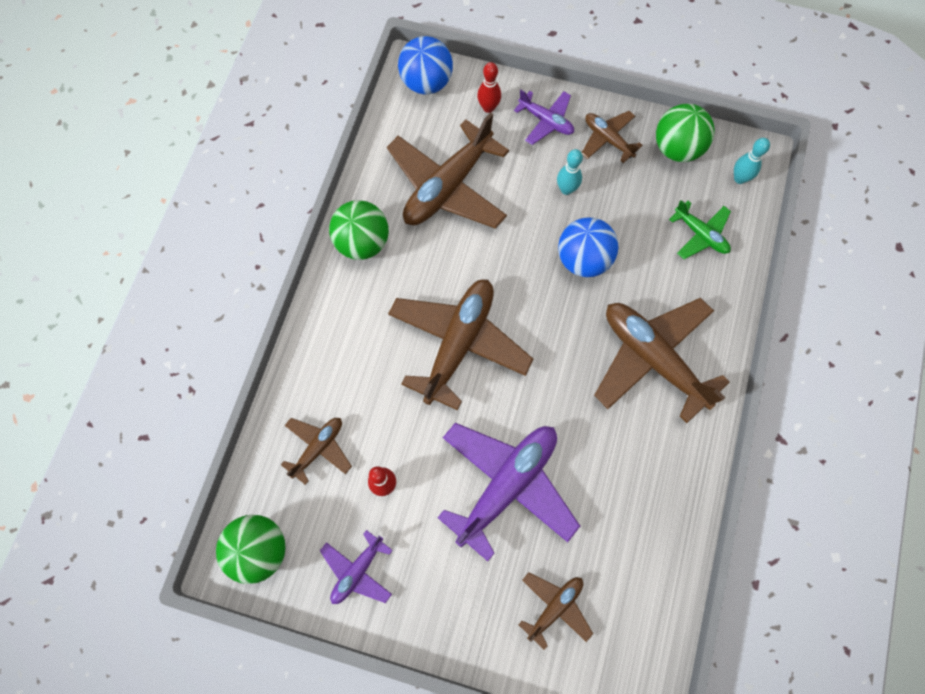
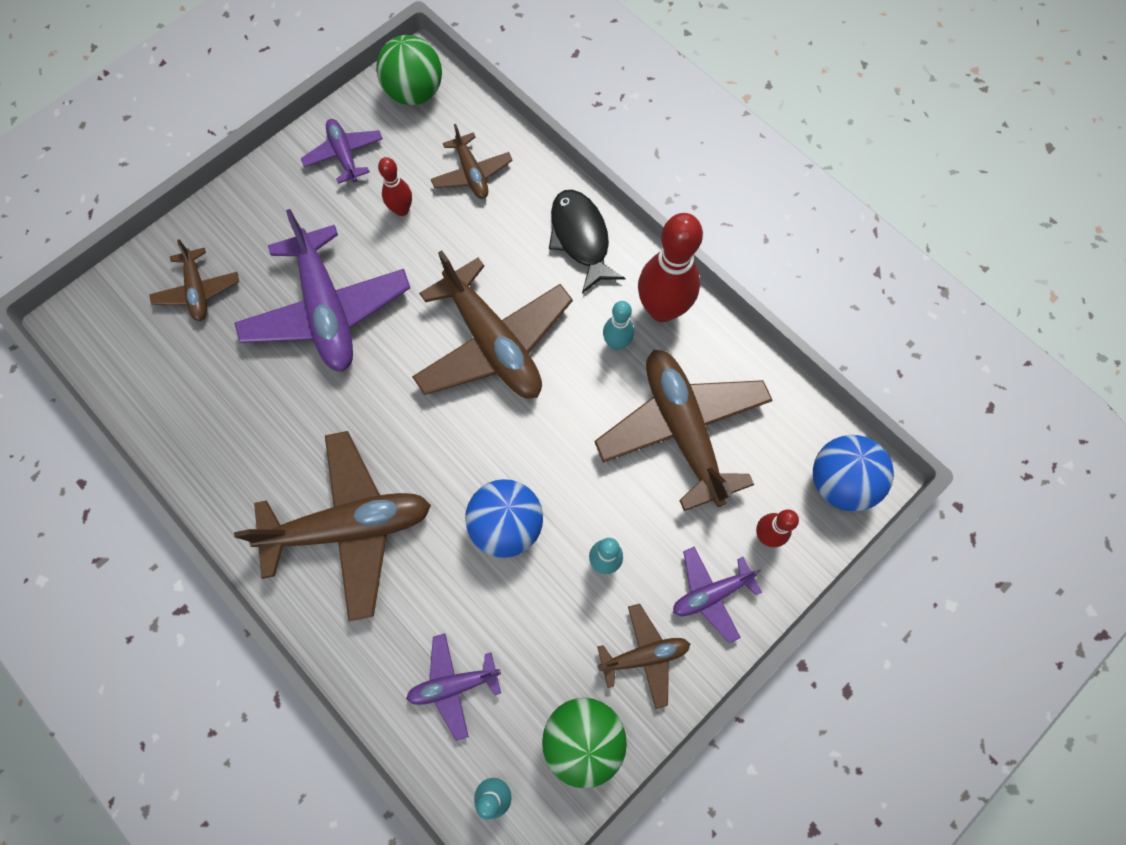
camera: 120 degrees right, 0 degrees up
(333, 329) = (581, 238): none -> black fish
(362, 243) = (662, 309): green ball -> red bowling pin
(408, 259) = (616, 343): none -> turquoise bowling pin
(700, 234) = (453, 685): green plane -> purple plane

